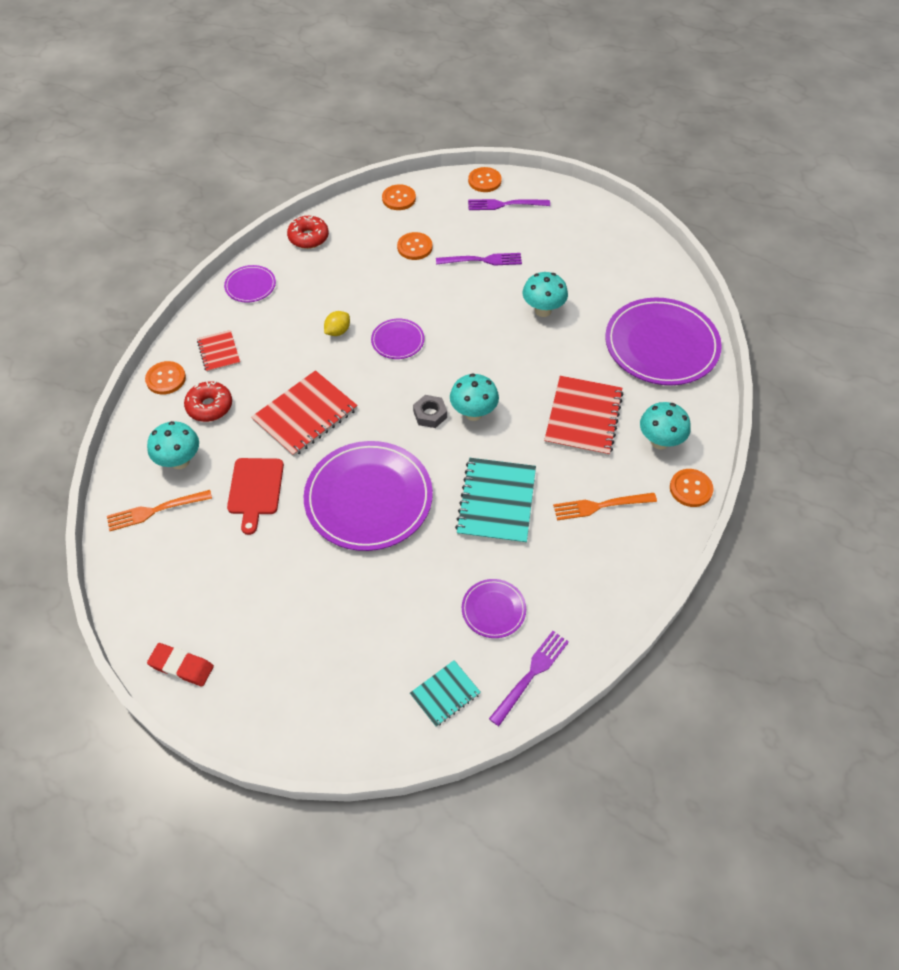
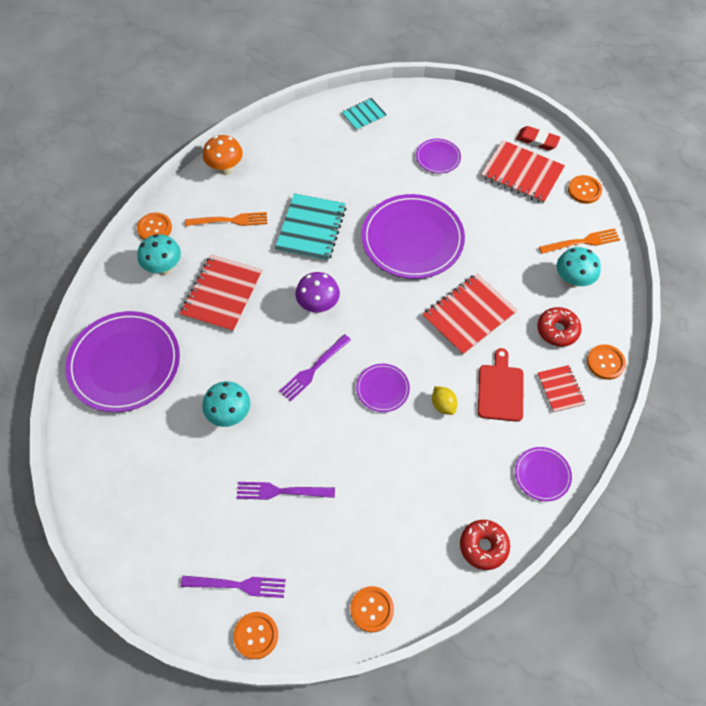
camera: 175 degrees left, 5 degrees up
(215, 606) = (522, 173): none -> red notebook
(255, 490) = (504, 252): red cutting board -> red cutting board (500, 389)
(338, 331) = (443, 405): yellow lemon -> yellow lemon turned 75 degrees counterclockwise
(414, 247) = (357, 519): orange button -> orange button (584, 190)
(430, 414) = (357, 307): grey nut -> none
(473, 413) = (318, 305): turquoise mushroom -> purple mushroom
(493, 609) = (325, 158): purple plate -> purple plate (438, 157)
(531, 674) = (307, 121): purple fork -> purple fork (313, 369)
(629, 581) = (225, 169): none -> orange mushroom

